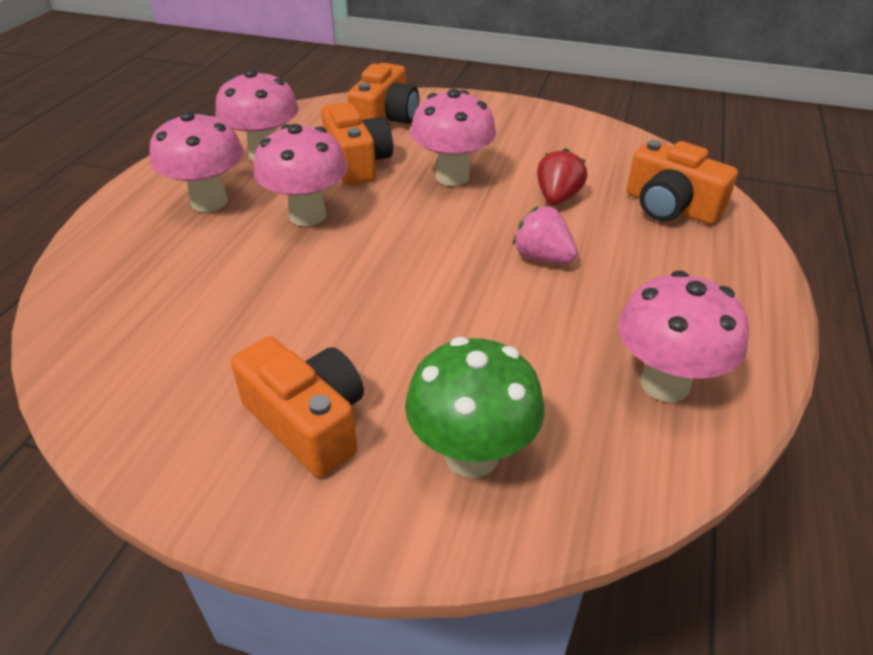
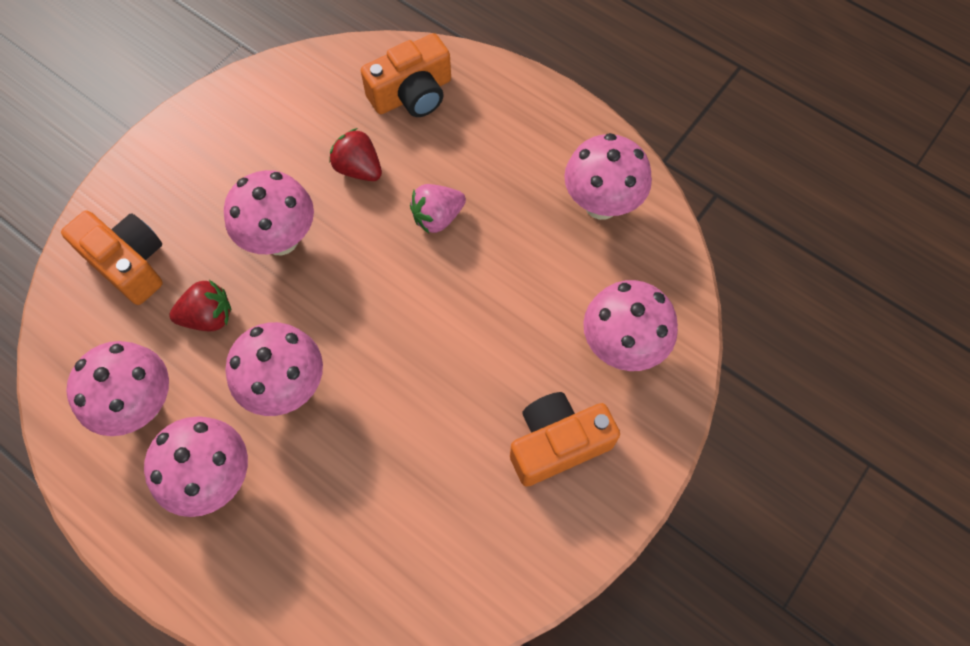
camera: 70 degrees left, 25 degrees up
(357, 162) = (208, 317): orange camera -> red strawberry
(471, 455) = (622, 346): green mushroom -> pink mushroom

